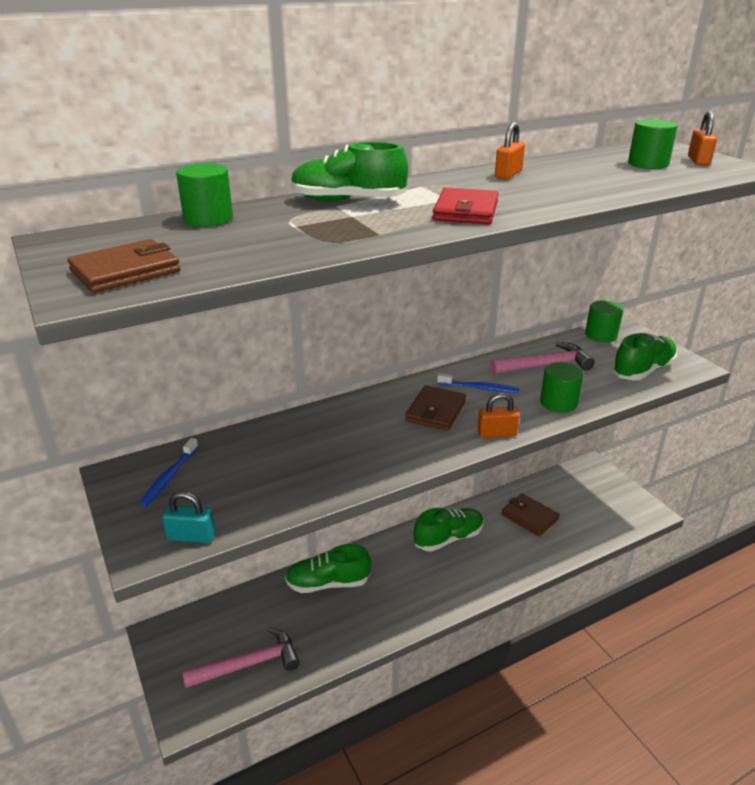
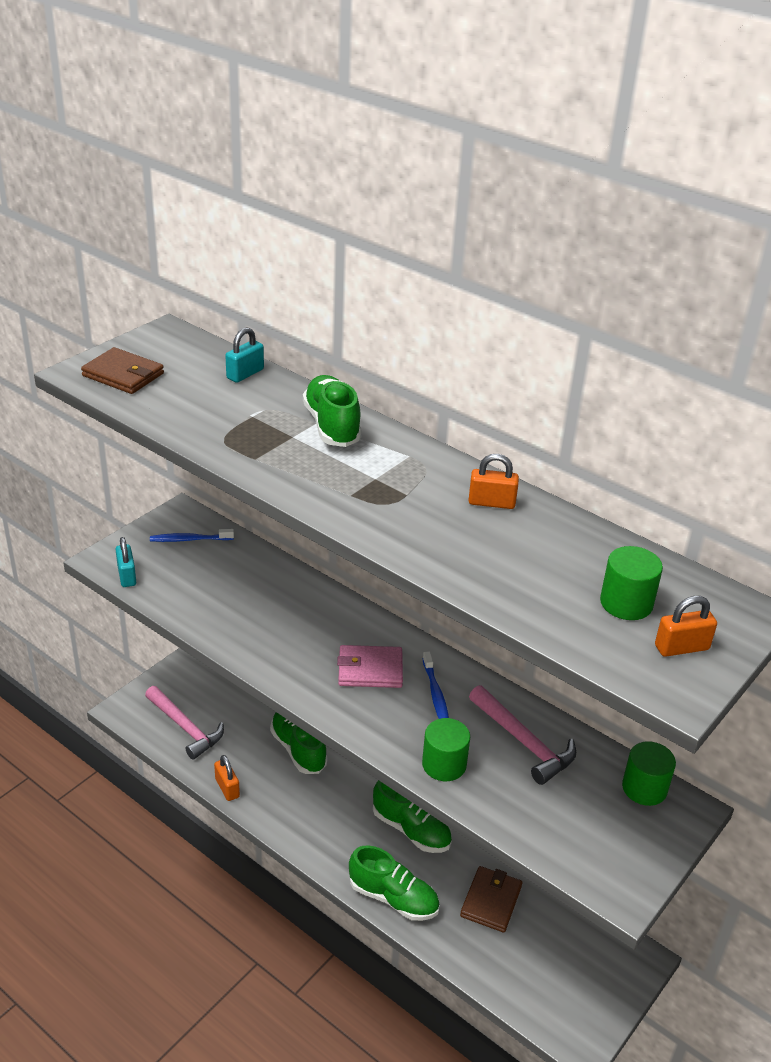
camera: 65 degrees right, 5 degrees up
(208, 218) = (245, 374): green cylinder -> turquoise padlock
(436, 411) = (370, 670): brown wallet -> pink wallet
(466, 211) = (344, 493): red wallet -> none
(496, 433) = (354, 723): orange padlock -> orange padlock (227, 788)
(642, 370) = (573, 839): green shoe -> green shoe (393, 898)

